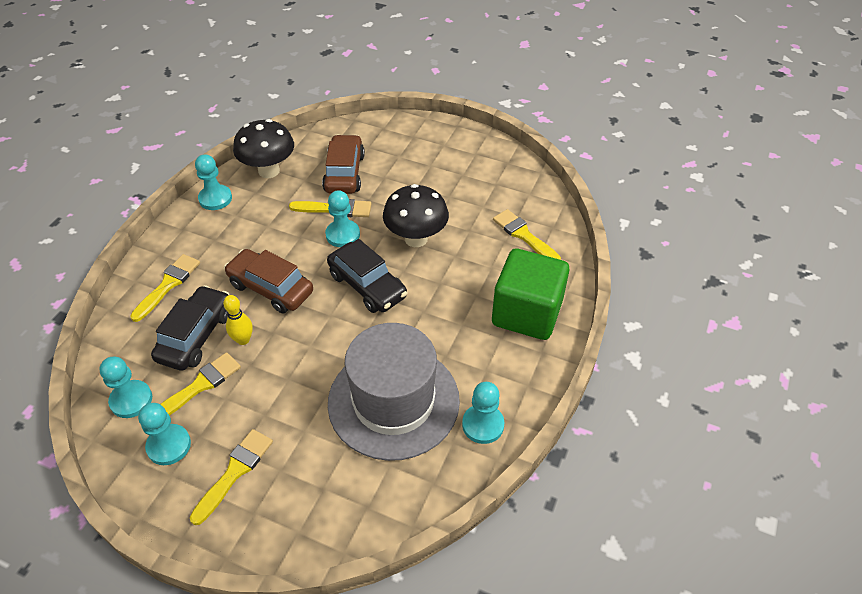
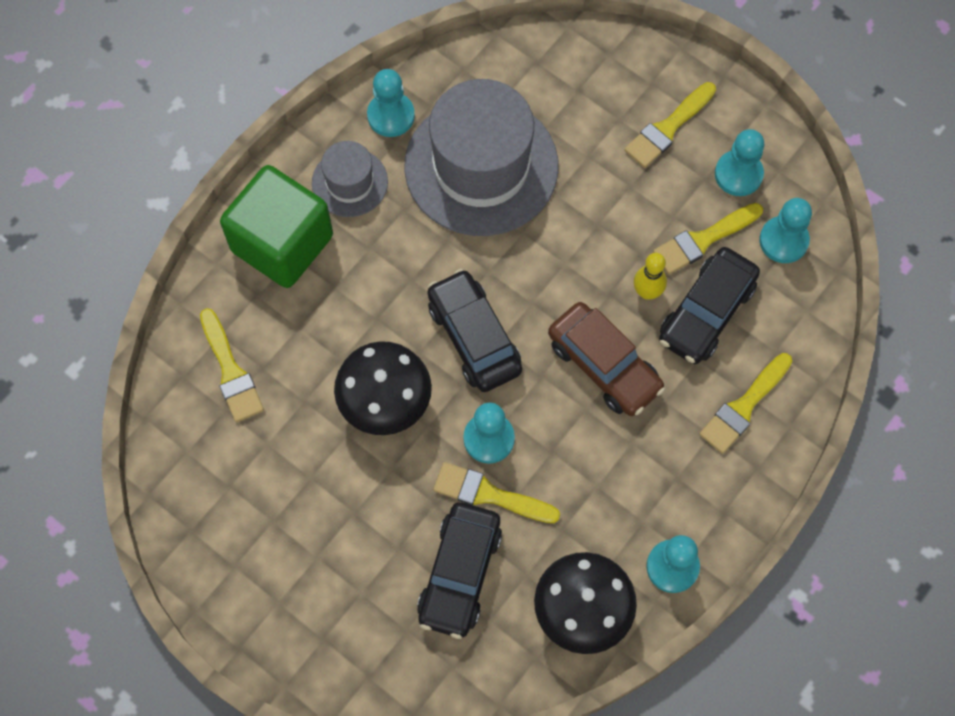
camera: 165 degrees left, 20 degrees up
(344, 173) = (460, 574): brown car -> black car
(495, 365) = (350, 182): none -> grey hat

